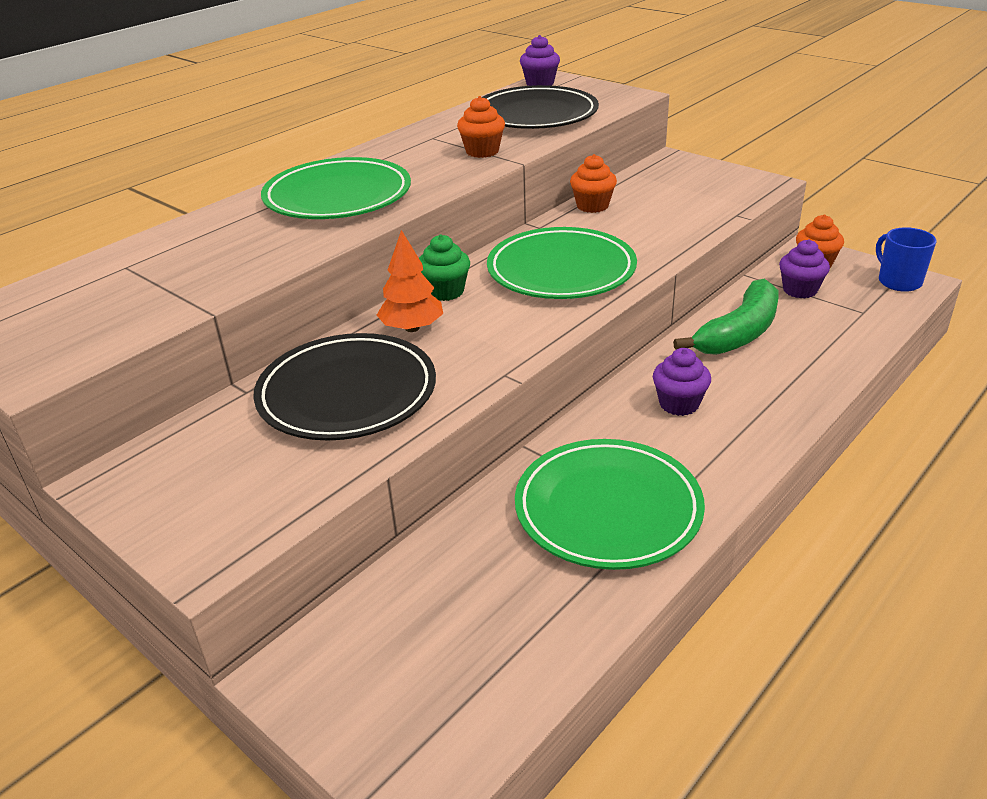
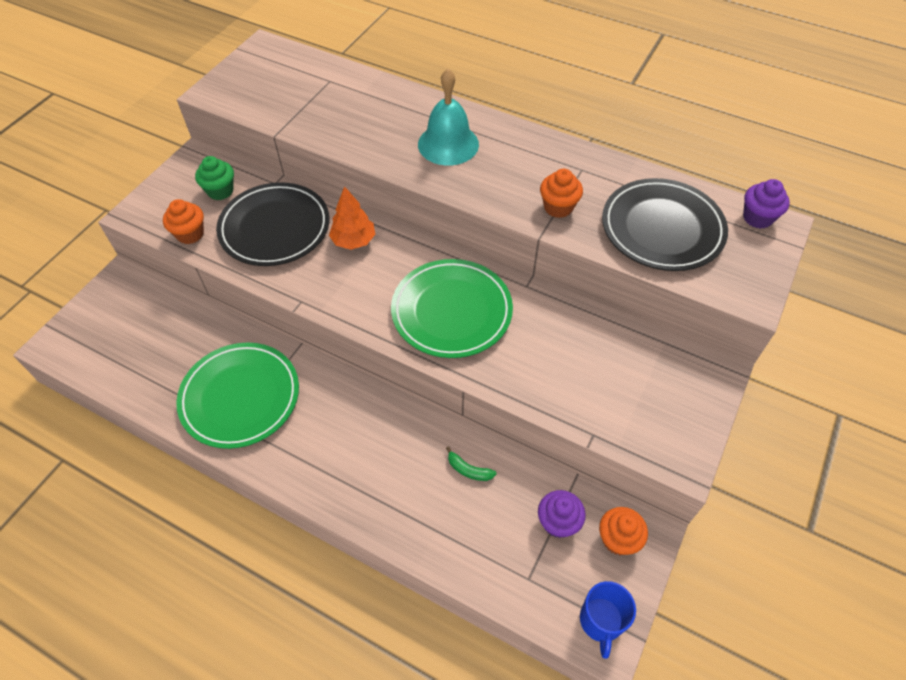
camera: 75 degrees right, 20 degrees up
(338, 196) = (448, 144): green plate -> turquoise bell
(445, 291) = (406, 247): green cupcake -> green cupcake (220, 191)
(592, 206) = (579, 317): orange cupcake -> orange cupcake (190, 234)
(679, 404) = (358, 430): purple cupcake -> none
(739, 333) = (469, 470): green banana -> green banana, size x0.42
(898, 281) = (601, 621): blue mug -> blue mug turned 135 degrees clockwise

